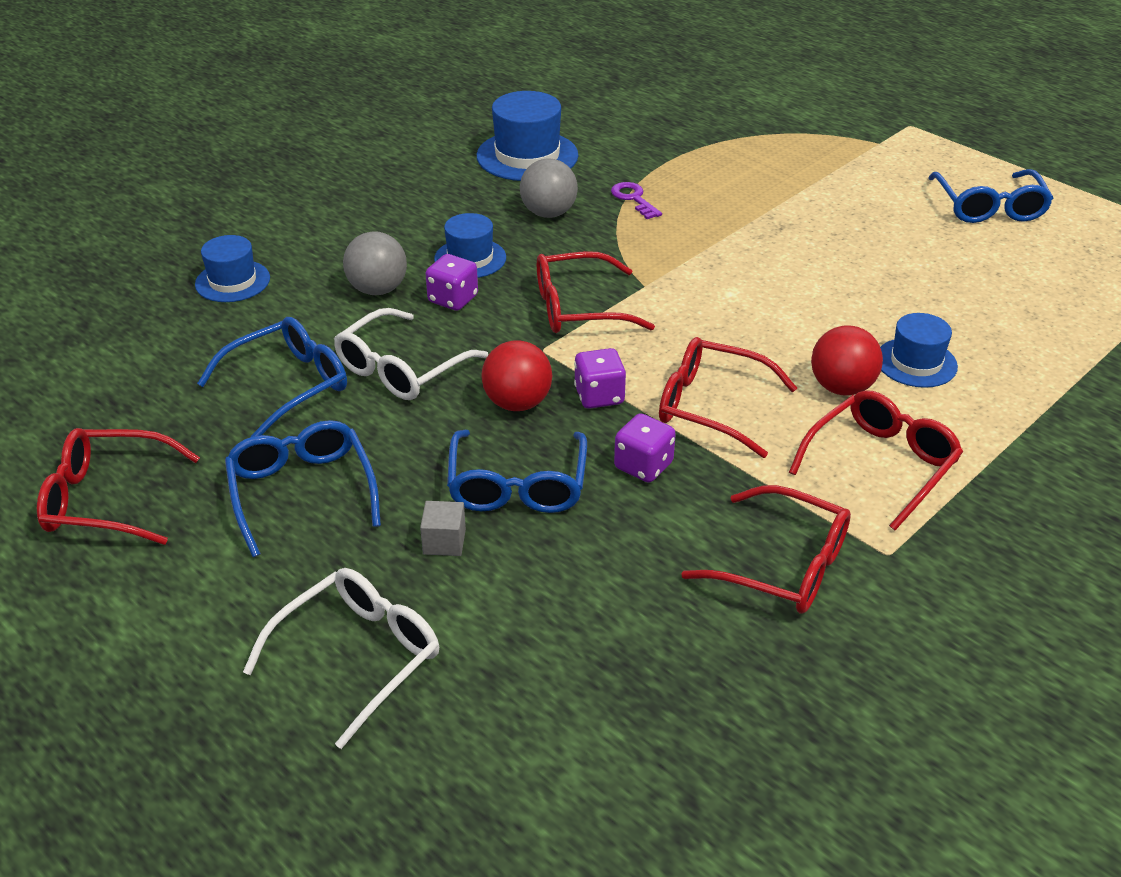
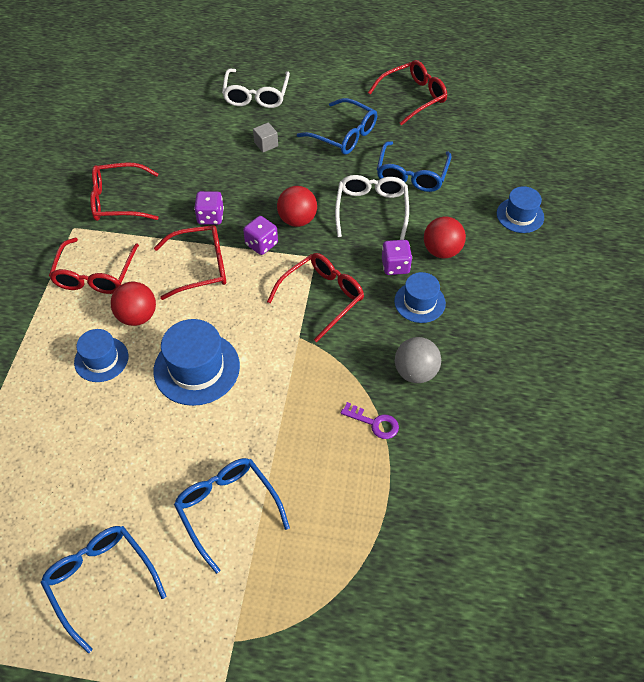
camera: 145 degrees right, 15 degrees up
(378, 289) = (442, 251): grey ball -> red ball
(517, 485) = (259, 180): blue glasses -> blue glasses (227, 509)
(527, 156) = (492, 430): blue hat -> blue hat (196, 368)

